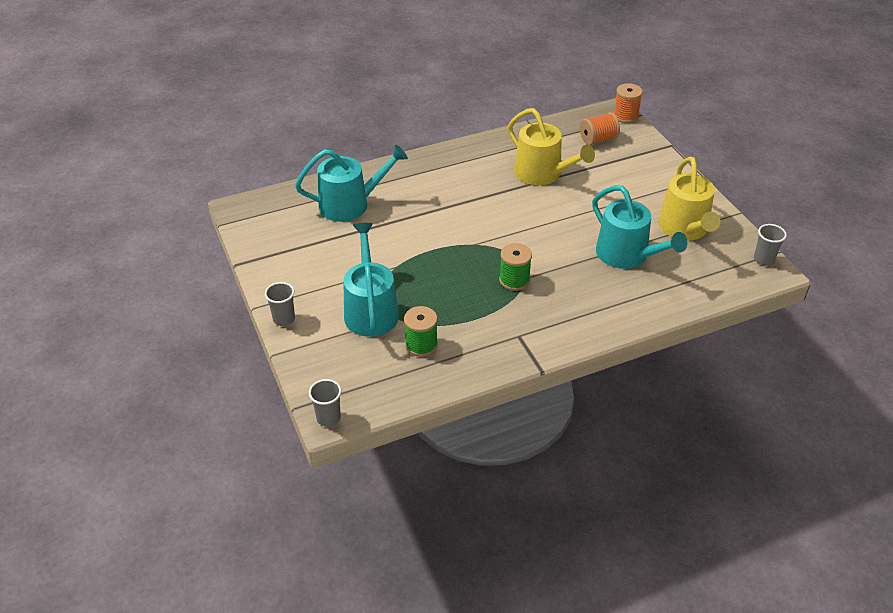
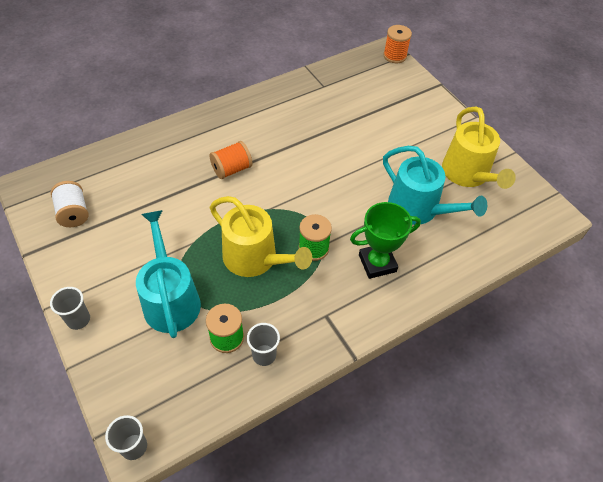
camera: 10 degrees left, 10 degrees up
(283, 234) = (73, 213): none -> white spool
(350, 204) = (141, 172): turquoise watering can -> none
(542, 174) = (326, 123): yellow watering can -> yellow watering can (255, 258)
(576, 297) = (377, 263): none -> green trophy
(598, 139) = (373, 82): orange spool -> orange spool (232, 169)
(763, 259) = (545, 202): grey cup -> grey cup (264, 355)

